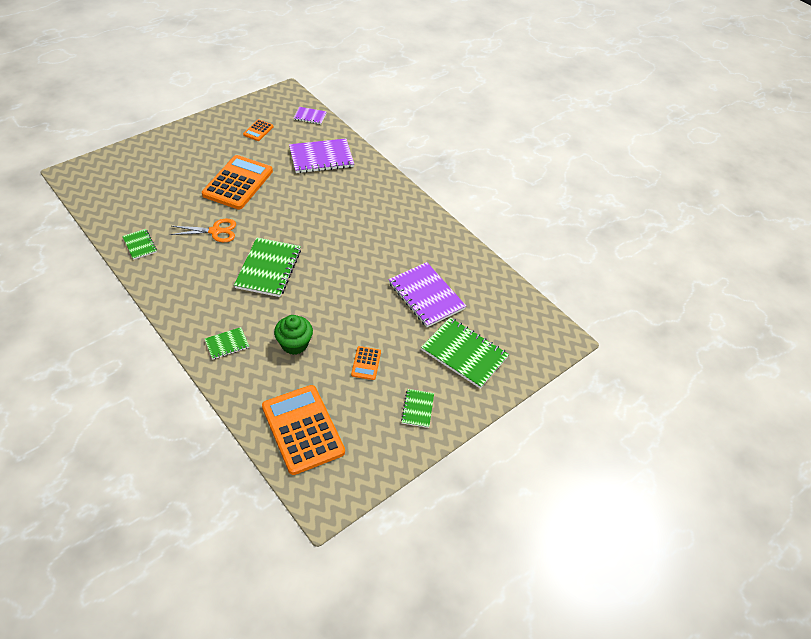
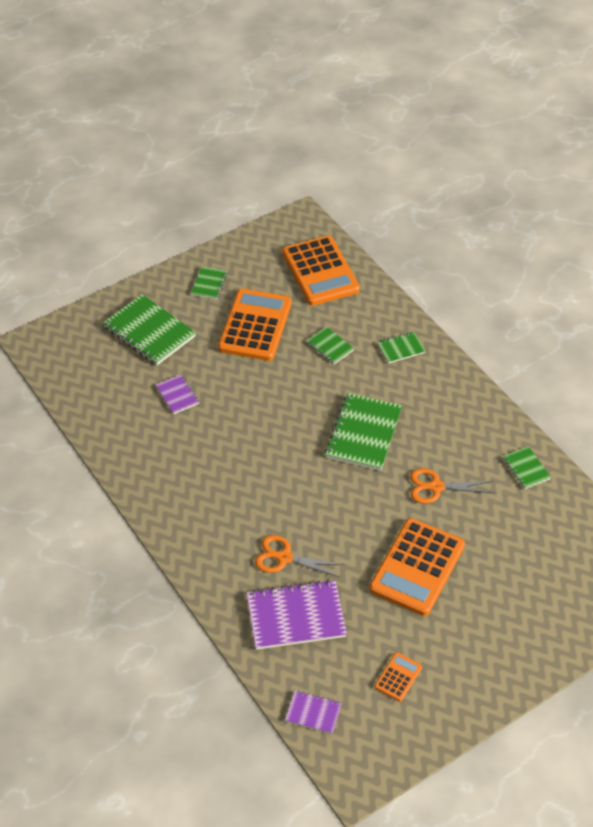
camera: 170 degrees left, 0 degrees up
(294, 344) = (330, 346): green cupcake -> green notebook
(330, 187) = (284, 558): none -> orange scissors
(366, 363) = (255, 325): orange calculator -> orange calculator, size x2.21
(426, 296) = (177, 395): purple notebook -> purple notebook, size x0.51

